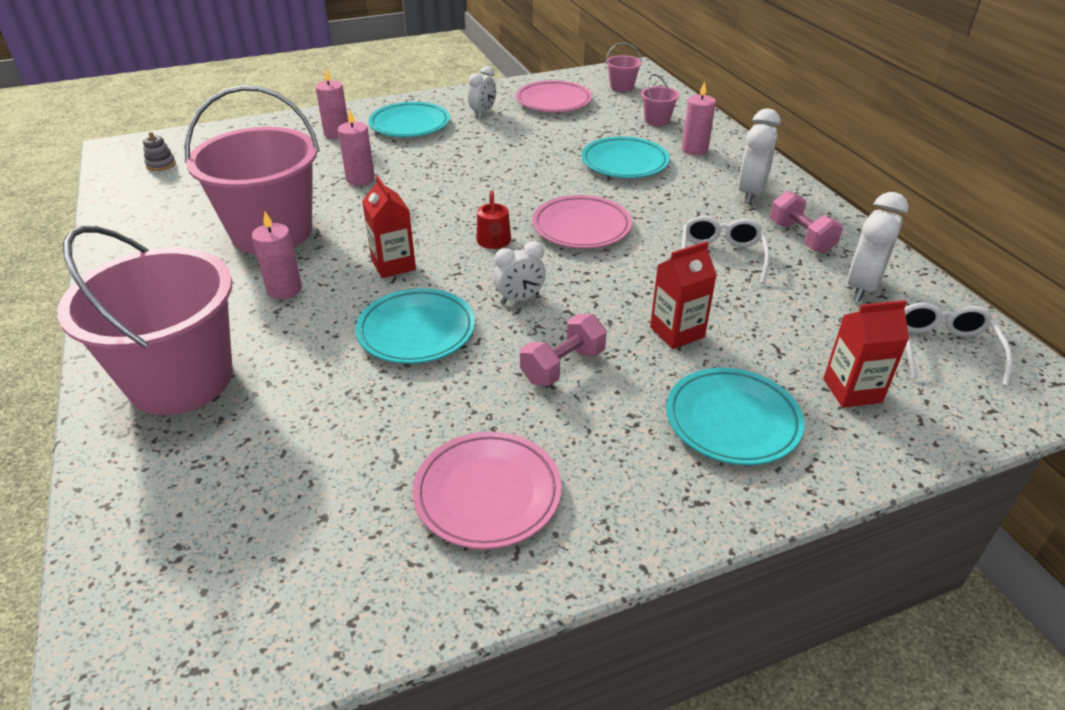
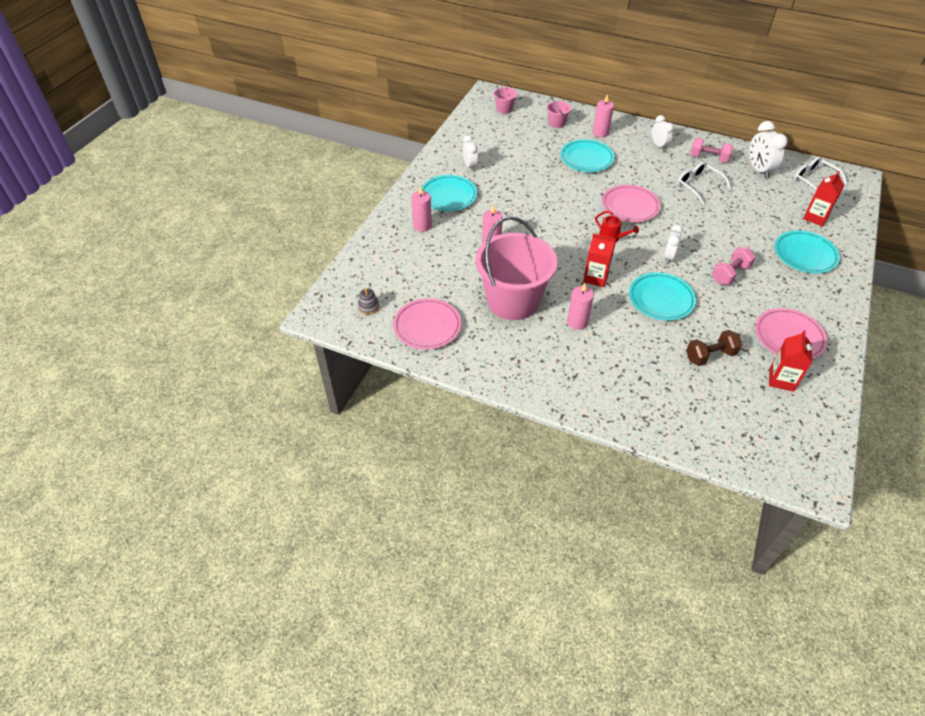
camera: 45 degrees left, 10 degrees up
(181, 380) = (622, 388): pink bucket -> none
(340, 428) = (710, 356): none -> brown dumbbell
(553, 101) = (490, 138): pink plate -> pink plate (427, 327)
(563, 366) = (730, 274): pink dumbbell -> pink dumbbell turned 45 degrees clockwise
(677, 332) = (738, 232): red carton -> red carton (781, 379)
(751, 193) = (659, 145): white clock -> white clock, size x0.65

